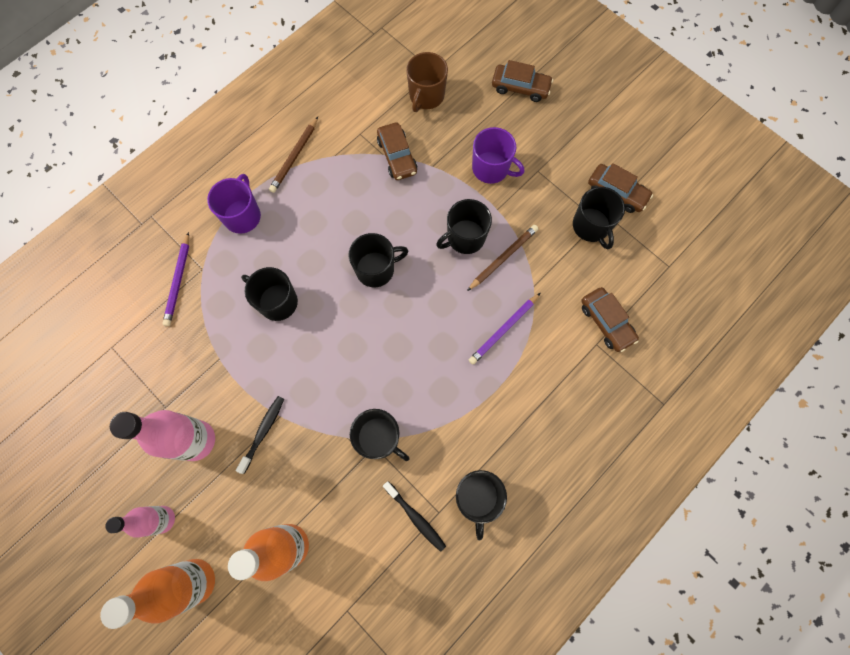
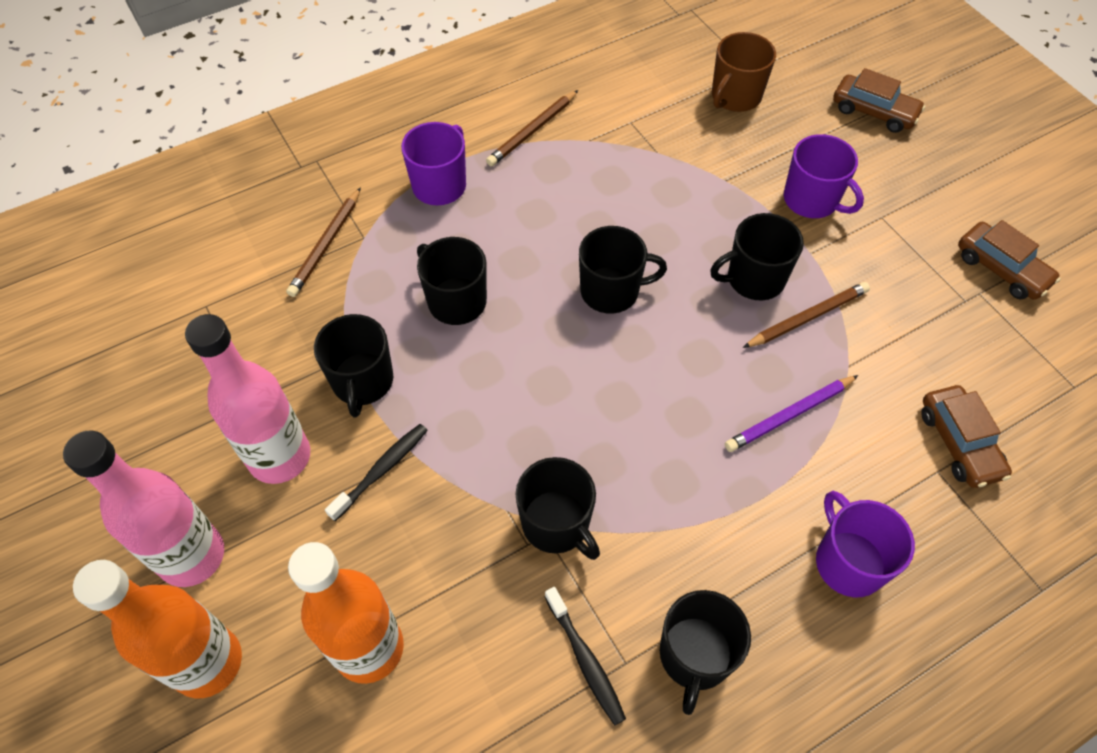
camera: 15 degrees right, 15 degrees down
(162, 519) = (192, 556): pink bottle -> pink bottle, size x1.58
(178, 281) = (326, 245): purple pencil -> brown pencil
(397, 156) = (677, 158): brown car -> none
(553, 416) = (848, 562): none -> purple mug
(591, 226) = (954, 305): black mug -> black mug (362, 382)

